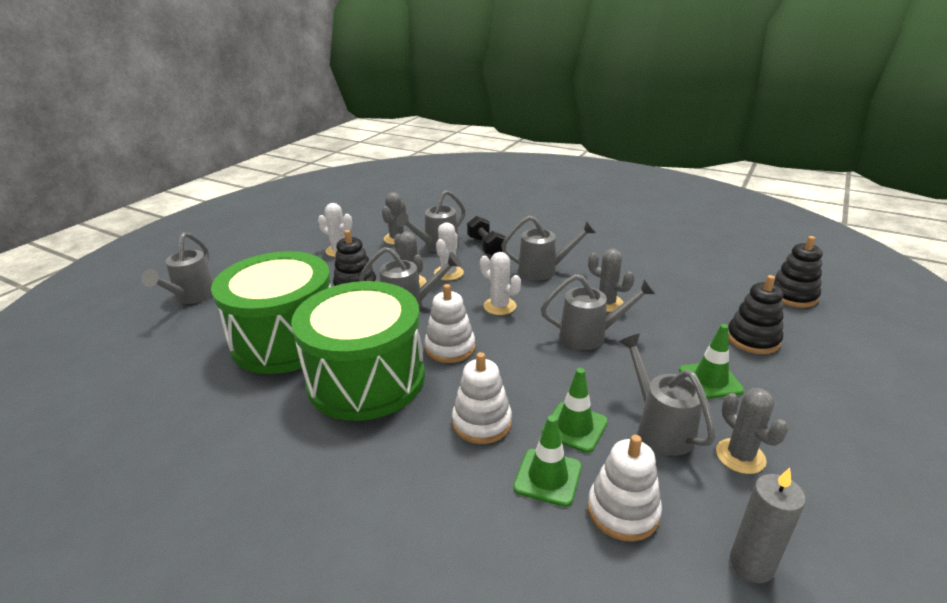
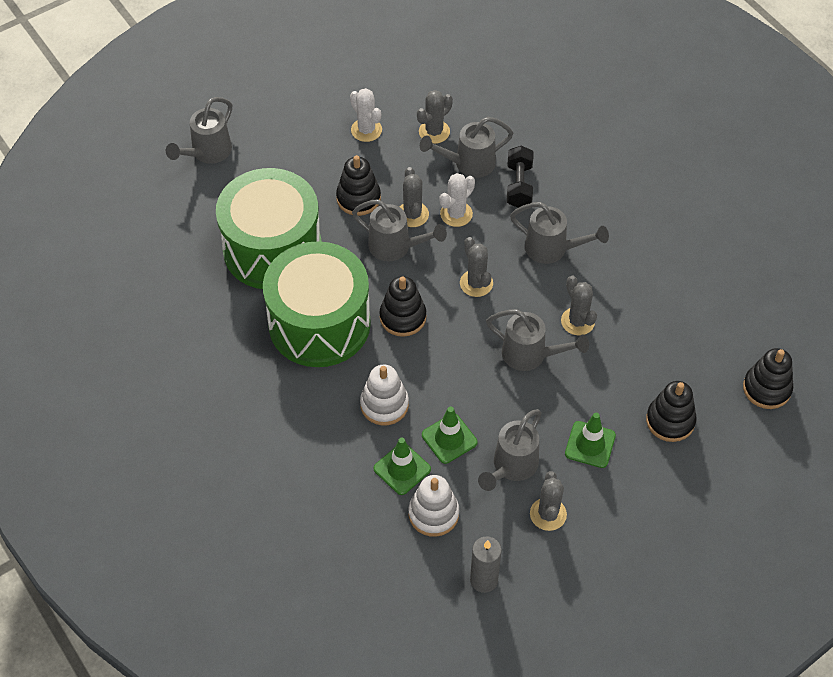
camera: 25 degrees right, 25 degrees up
(450, 348) = (403, 317): white stacking toy -> black stacking toy
(499, 306) = (476, 283): white cactus -> grey cactus
(660, 427) = (511, 467): grey watering can -> grey watering can turned 150 degrees counterclockwise

